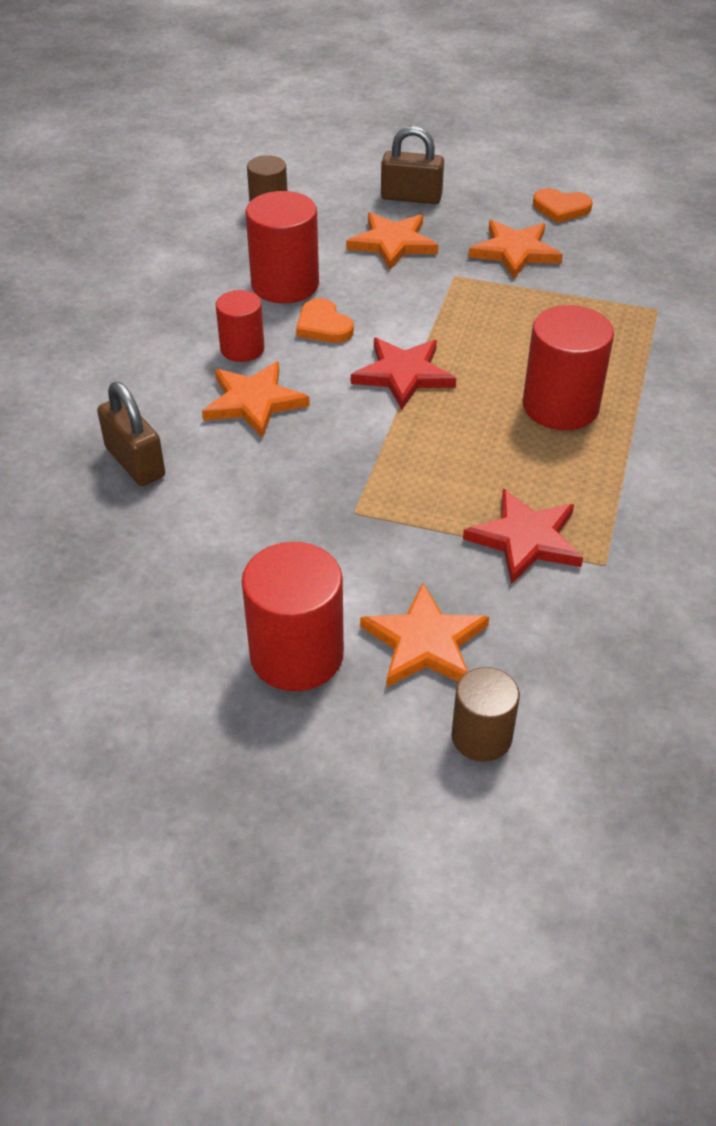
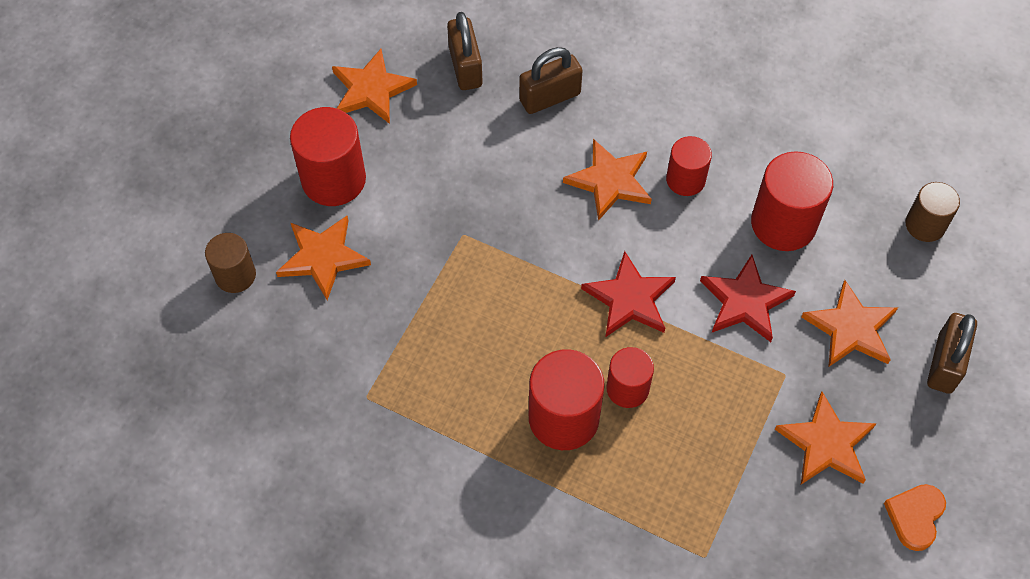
camera: 100 degrees right, 15 degrees up
(88, 546) = (465, 67): none -> brown padlock
(133, 641) = (371, 90): none -> orange star
(323, 326) = (712, 246): orange heart -> none
(509, 367) = (627, 388): none -> red cylinder
(525, 539) = (406, 347): red star -> red star (745, 302)

